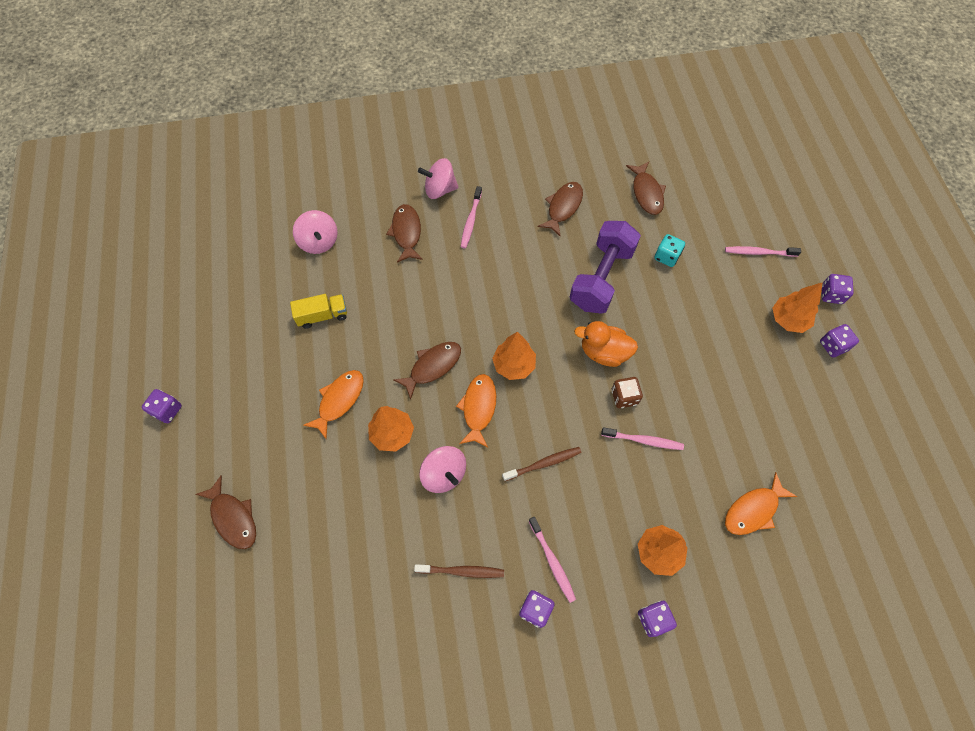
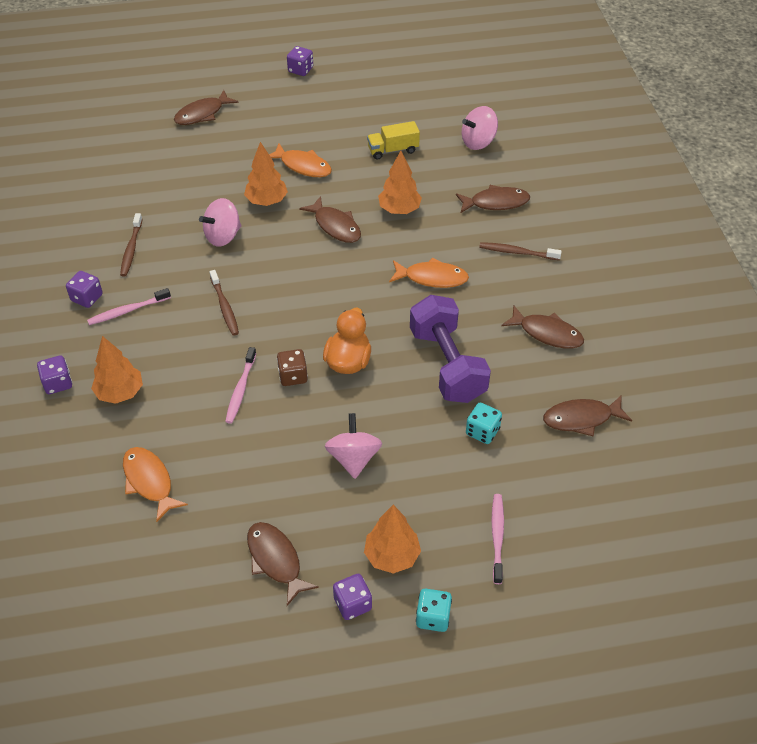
camera: 90 degrees right, 15 degrees down
(322, 316) = (393, 150): yellow truck -> yellow truck turned 90 degrees clockwise
(440, 189) = (558, 227): pink spinning top -> pink spinning top (353, 458)
(471, 221) = (517, 252): pink toothbrush -> brown toothbrush
(478, 408) = (288, 259): orange fish -> orange fish (432, 278)
(514, 365) = (335, 286): orange tree -> orange tree (399, 209)
(601, 278) = (447, 364): purple dumbbell -> purple dumbbell turned 45 degrees clockwise
(808, 401) = (276, 560): none -> brown fish
(831, 295) = (433, 617): purple dice -> turquoise dice

